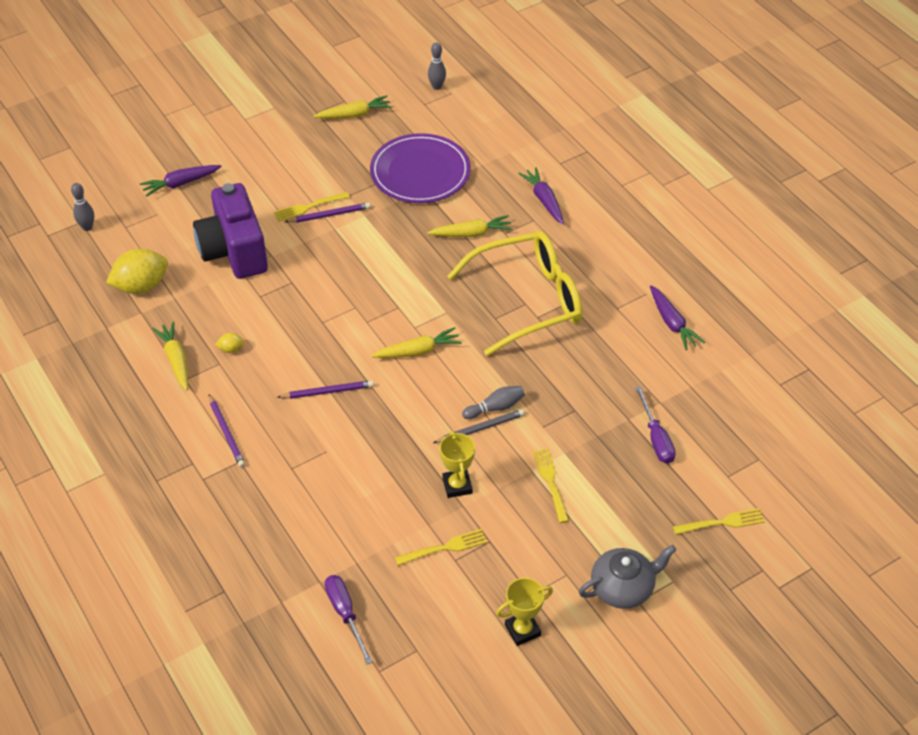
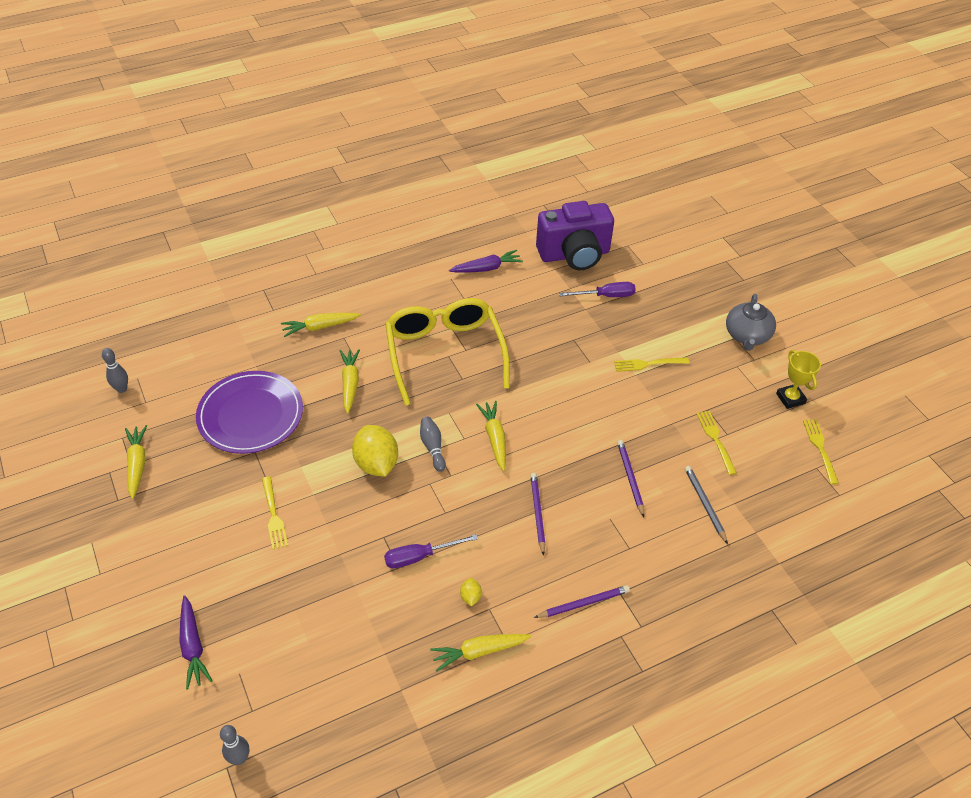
camera: 85 degrees left, 0 degrees up
(141, 286) = (358, 690): yellow lemon -> yellow lemon (376, 463)
(234, 251) = (324, 590): purple camera -> purple camera (574, 254)
(329, 215) = (291, 497): purple pencil -> purple pencil (630, 478)
(345, 614) = (787, 514): purple screwdriver -> purple screwdriver (420, 556)
(457, 485) = (651, 425): yellow trophy -> none
(480, 428) = (590, 402): grey pencil -> grey pencil (705, 504)
(495, 408) = (567, 390): grey bowling pin -> grey bowling pin (432, 447)
(544, 200) = (320, 327): purple carrot -> yellow carrot
(623, 588) = (747, 335): grey teapot -> grey teapot turned 150 degrees counterclockwise
(722, 522) = (686, 274): yellow fork -> yellow fork (820, 448)

